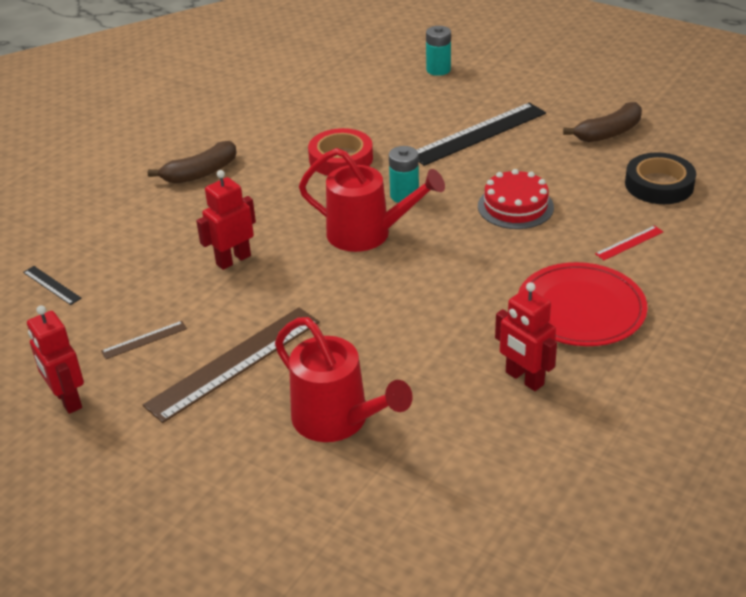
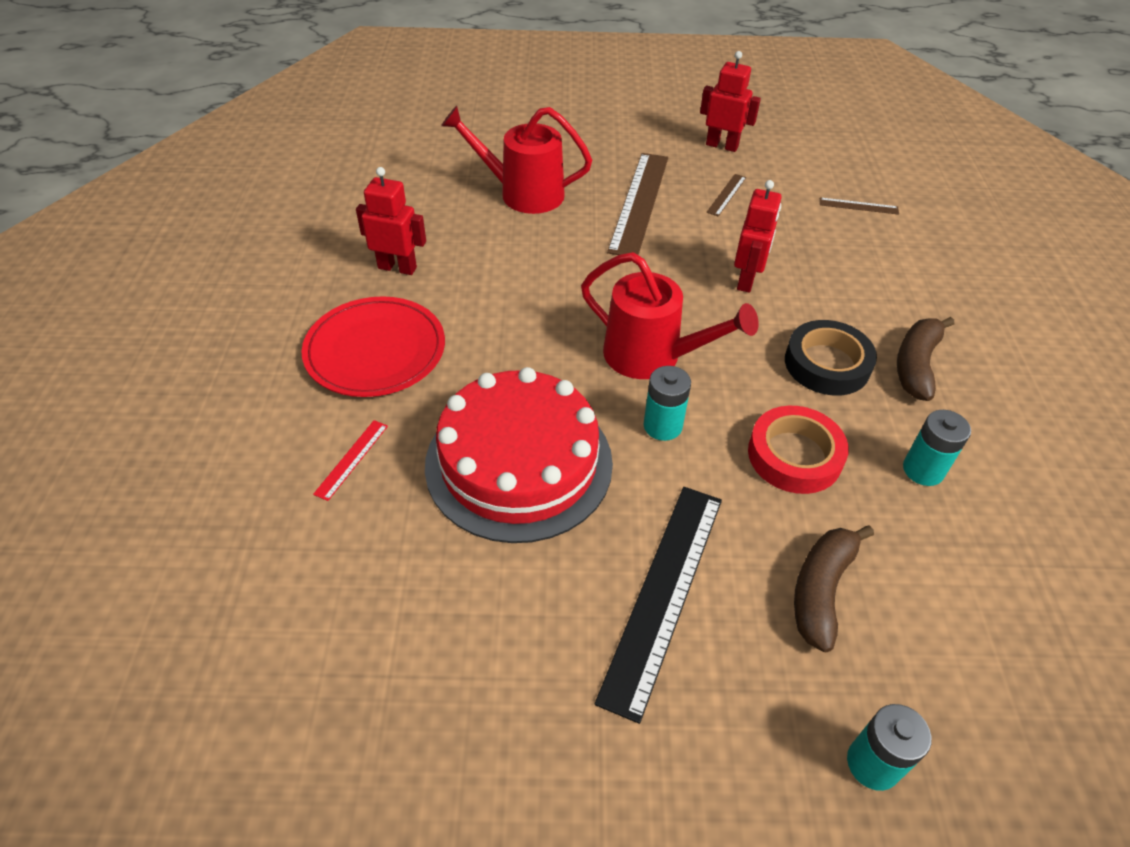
camera: 145 degrees right, 10 degrees up
(51, 285) = (858, 206): black ruler -> brown ruler
(278, 132) = (923, 470): none -> turquoise battery
(368, 234) = (652, 357): red watering can -> red watering can turned 135 degrees counterclockwise
(515, 206) = (519, 463): red cake -> red cake, size x1.79
(608, 133) = (463, 696): brown banana -> brown banana (821, 590)
(659, 185) = (341, 590): black tape -> black tape (827, 364)

